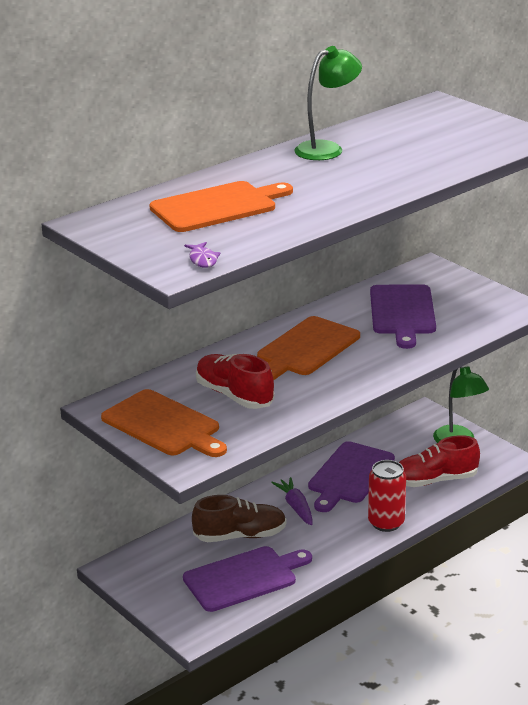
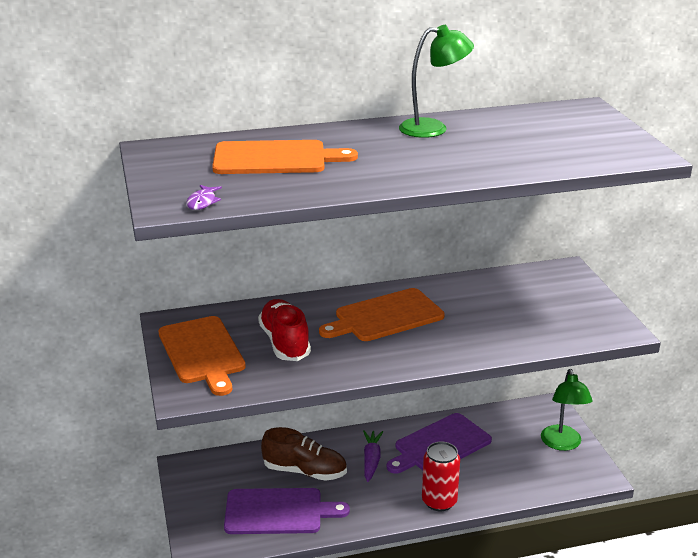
camera: 25 degrees right, 0 degrees up
(402, 312) = (502, 306): purple cutting board -> none
(434, 480) = (513, 474): red shoe -> none

